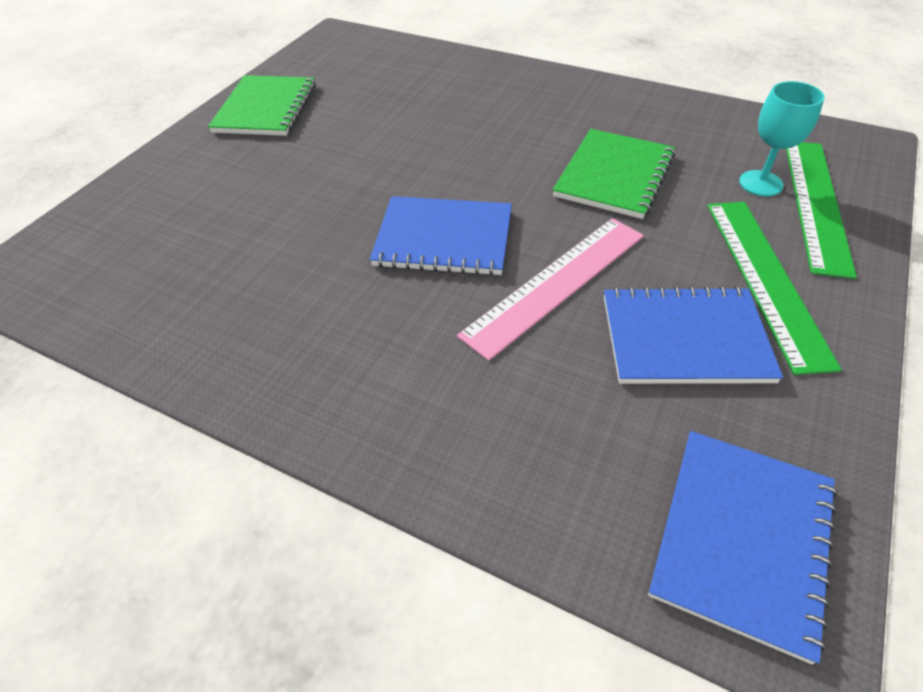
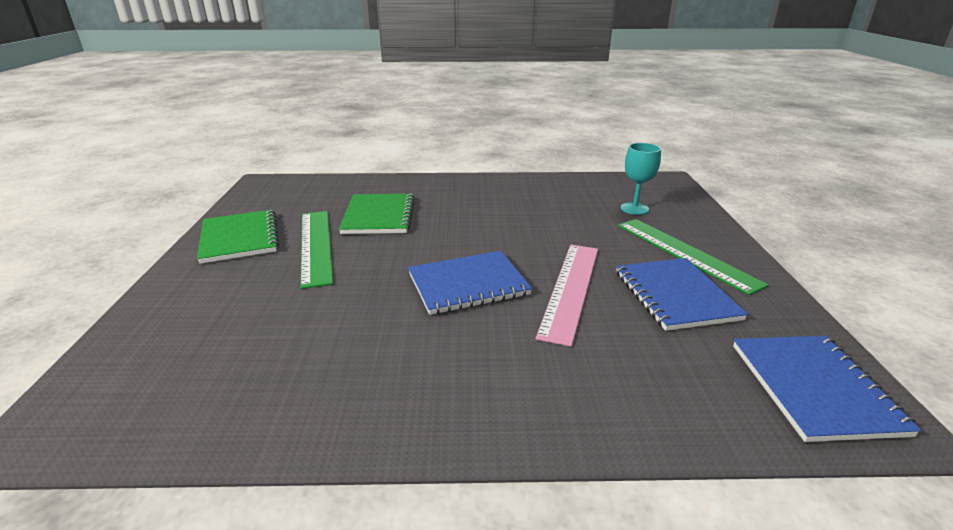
camera: 30 degrees left, 20 degrees down
(614, 175) = (548, 223): green notebook -> green notebook (379, 216)
(684, 338) = (675, 295): blue notebook -> blue notebook turned 75 degrees counterclockwise
(815, 203) = (672, 211): green ruler -> green ruler (315, 246)

